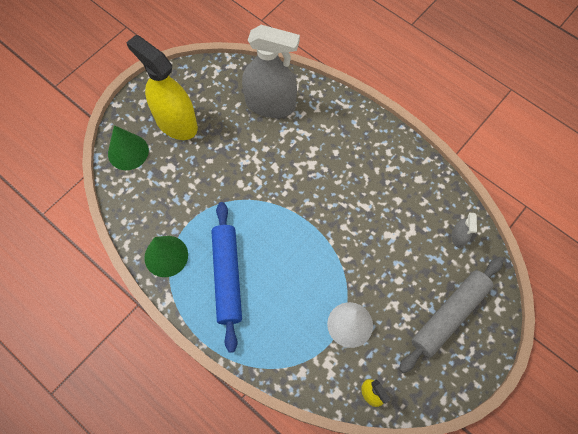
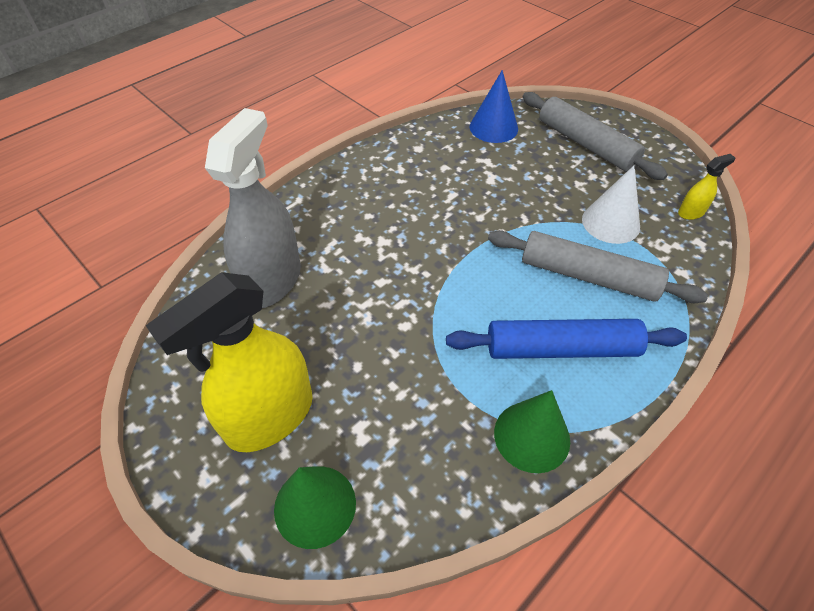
camera: 85 degrees left, 15 degrees down
(291, 301) = (588, 276): none -> grey rolling pin
(458, 237) = (493, 127): grey spray bottle -> blue cone

